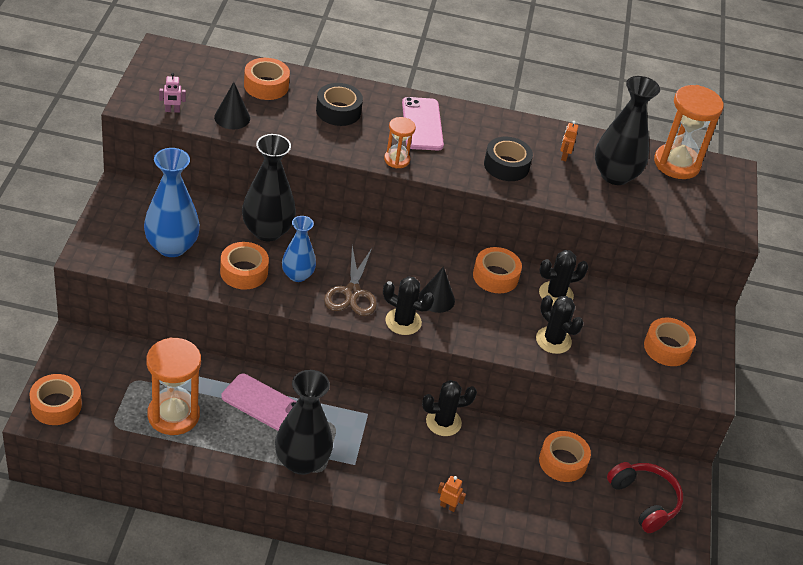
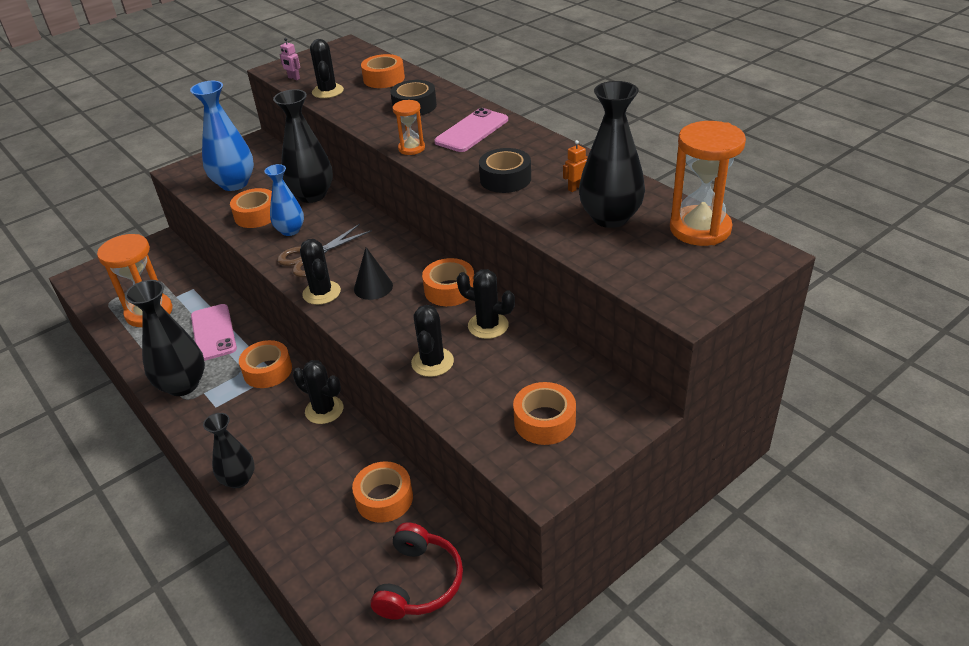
camera: 50 degrees right, 5 degrees down
(56, 405) = (95, 275): orange tape -> orange tape (267, 371)
(232, 117) = (328, 91): black cone -> black cactus
(448, 506) = (238, 479): orange robot -> black vase

